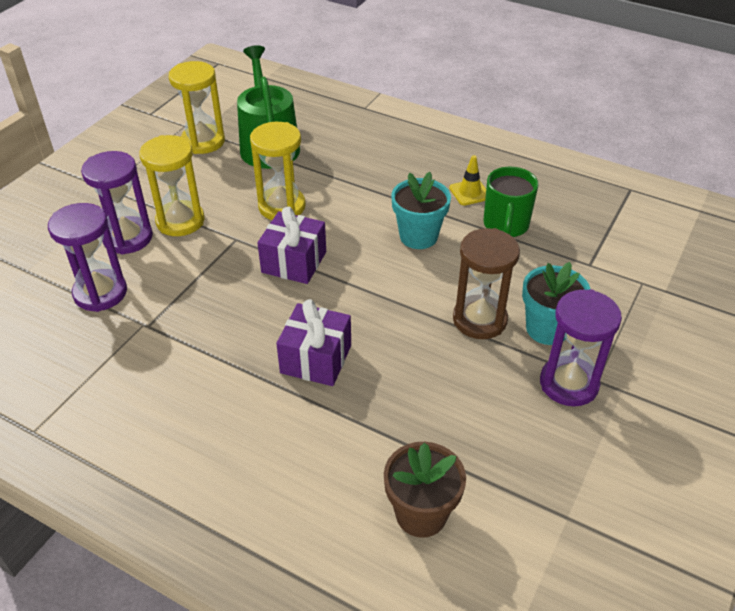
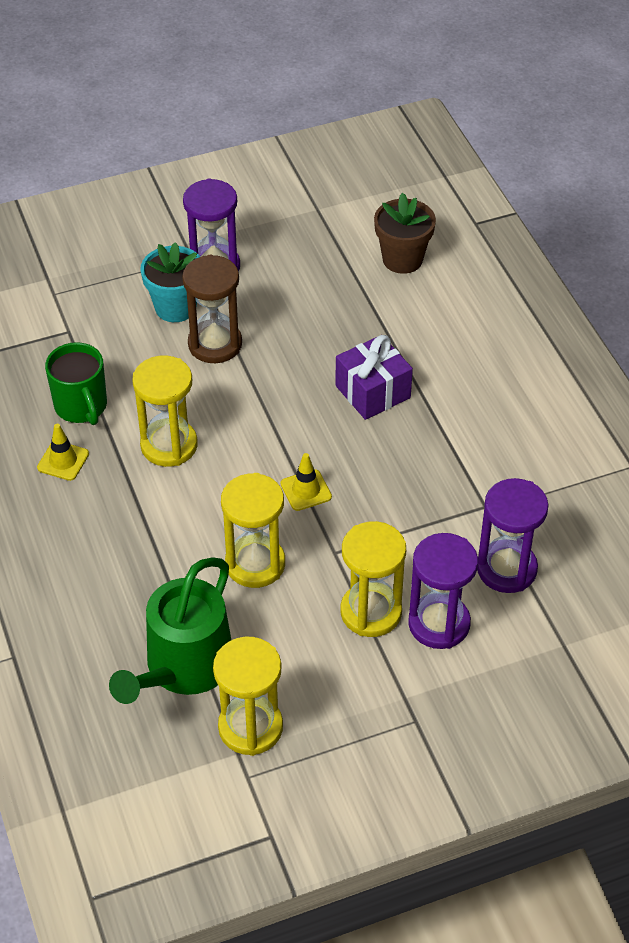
camera: 140 degrees left, 5 degrees up
(294, 262) = (306, 490): purple gift -> yellow traffic cone
(418, 236) = (169, 445): turquoise flower pot -> yellow hourglass
(505, 225) = (81, 406): green mug -> green mug turned 105 degrees clockwise

